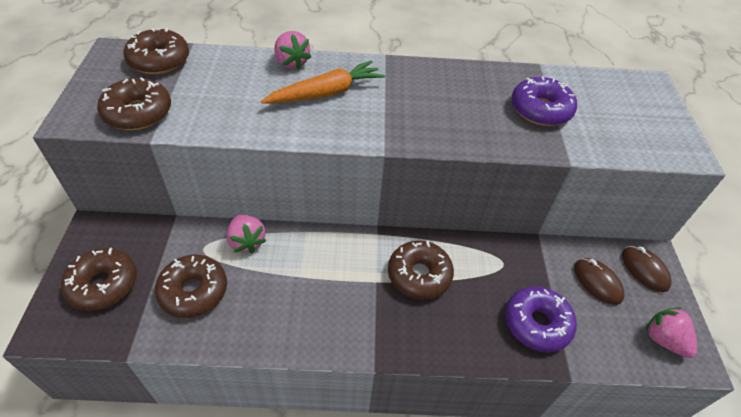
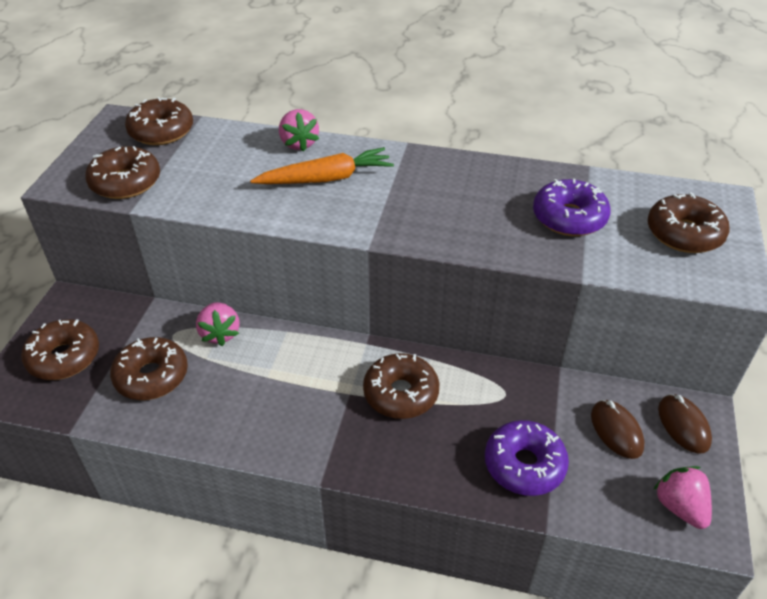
camera: 15 degrees right, 5 degrees down
(632, 115) = (684, 233): none -> brown donut

